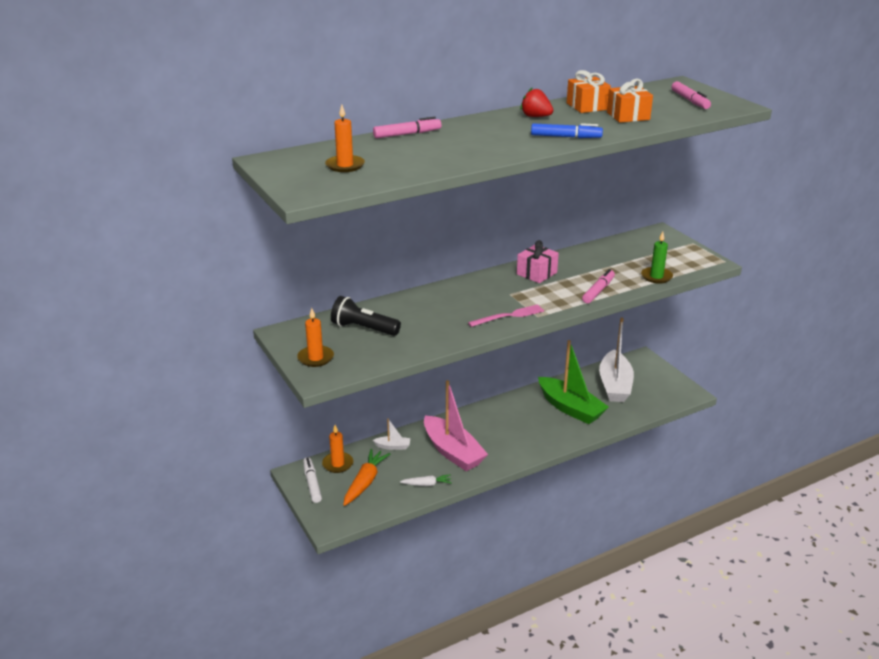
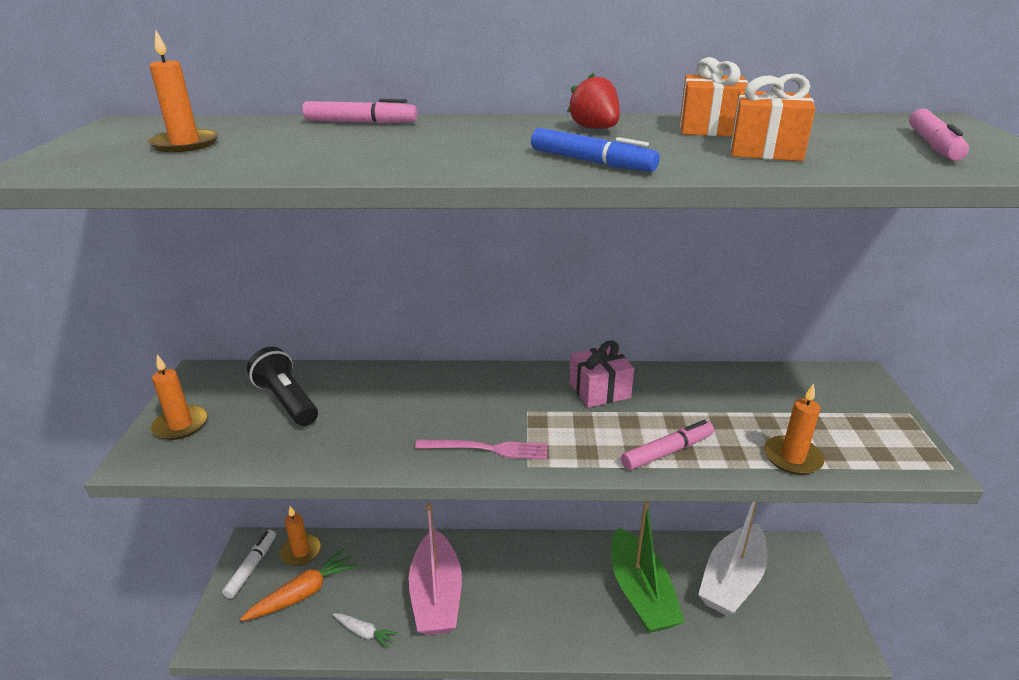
camera: 30 degrees right, 0 degrees up
(393, 446) = (378, 554): white boat -> none
(656, 277) = (792, 458): green candle -> orange candle

